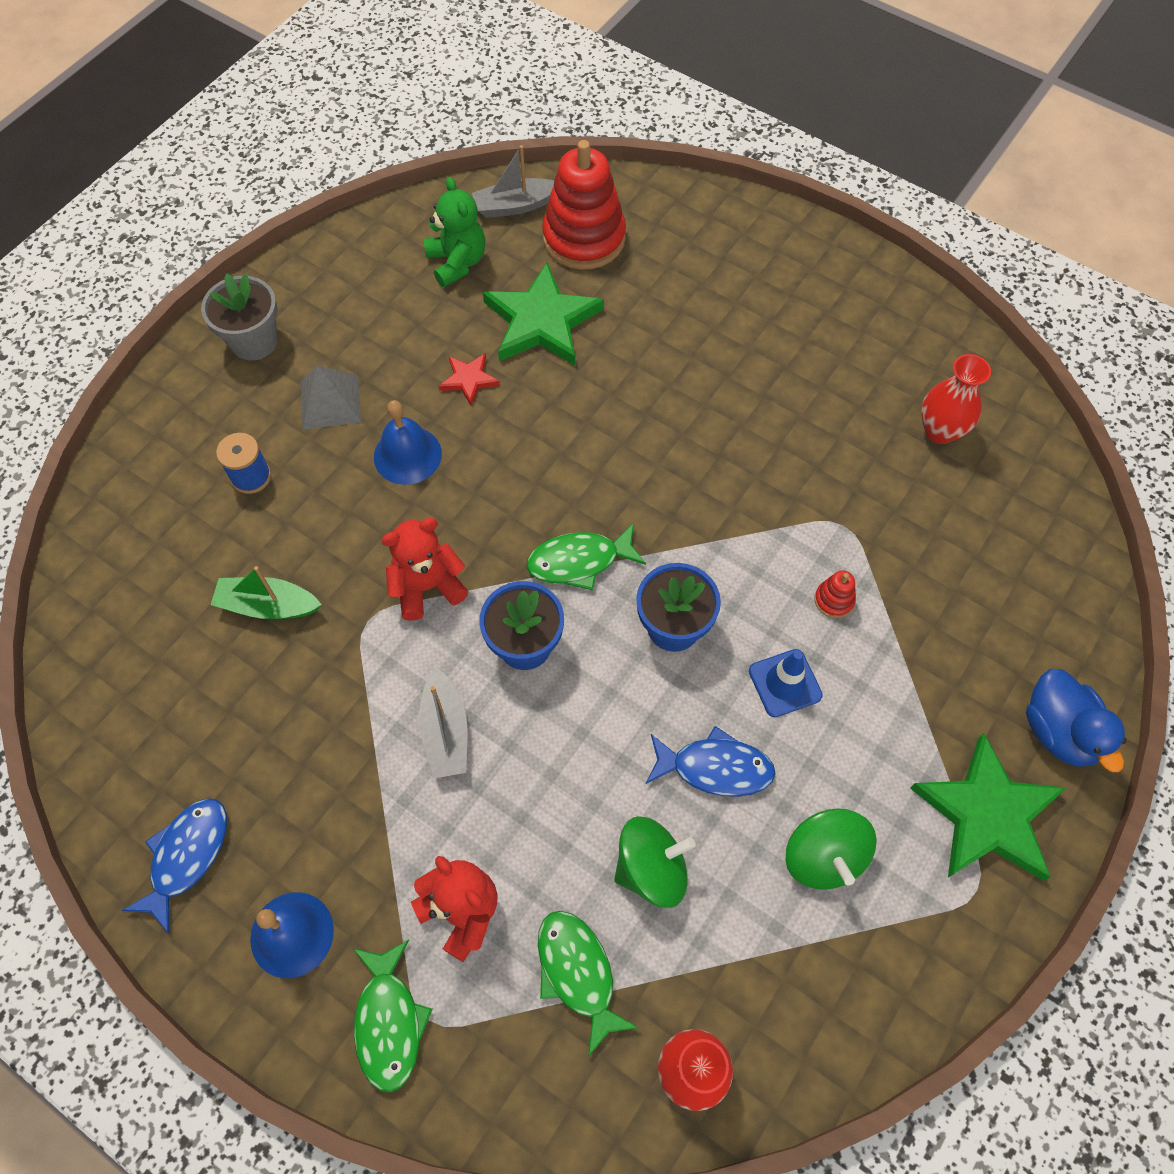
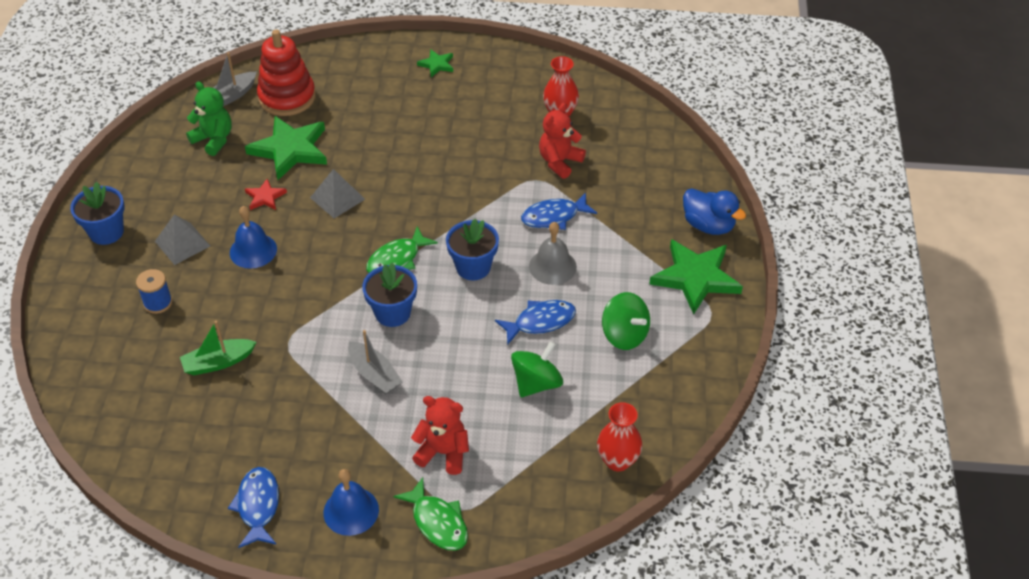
camera: 30 degrees left, 15 degrees down
(254, 341) = (106, 232): grey flower pot -> blue flower pot
(427, 586) = (313, 310): red teddy bear -> red teddy bear (559, 162)
(558, 425) = (337, 198): none -> grey pyramid
(577, 973) = (528, 448): green fish -> none
(785, 683) = (552, 266): blue traffic cone -> grey bell
(810, 272) = (437, 64): none -> green star
(834, 600) = (554, 217): red stacking toy -> blue fish

